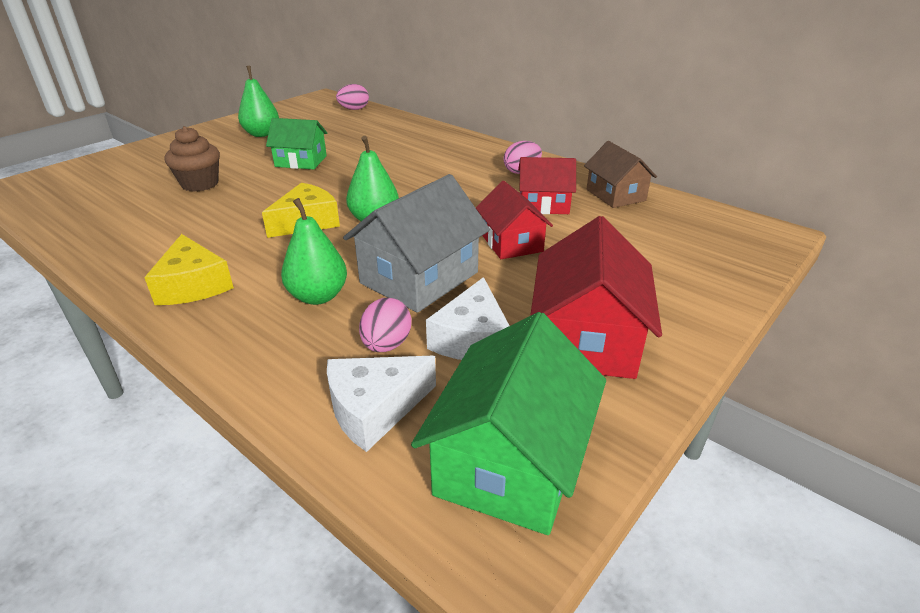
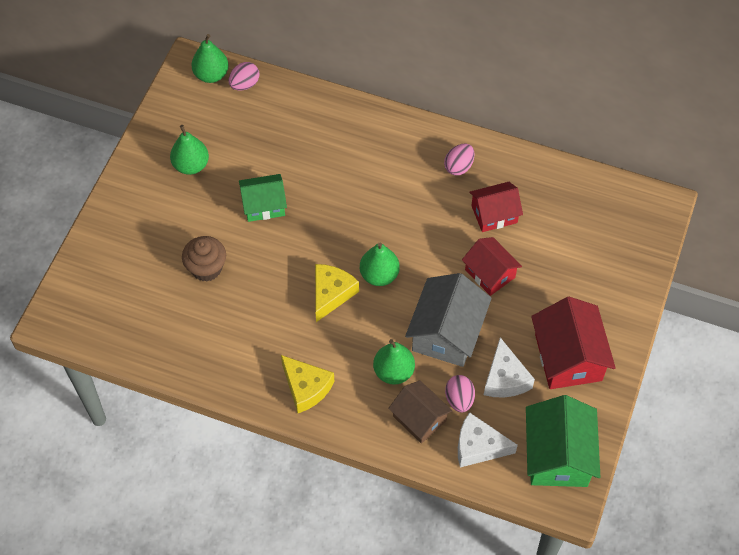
camera: 20 degrees left, 25 degrees up
(331, 103) = (211, 75): none -> green pear
(374, 409) = (478, 446): white cheese -> white cheese turned 60 degrees clockwise
(615, 195) = (543, 183): brown house -> brown house (419, 418)

